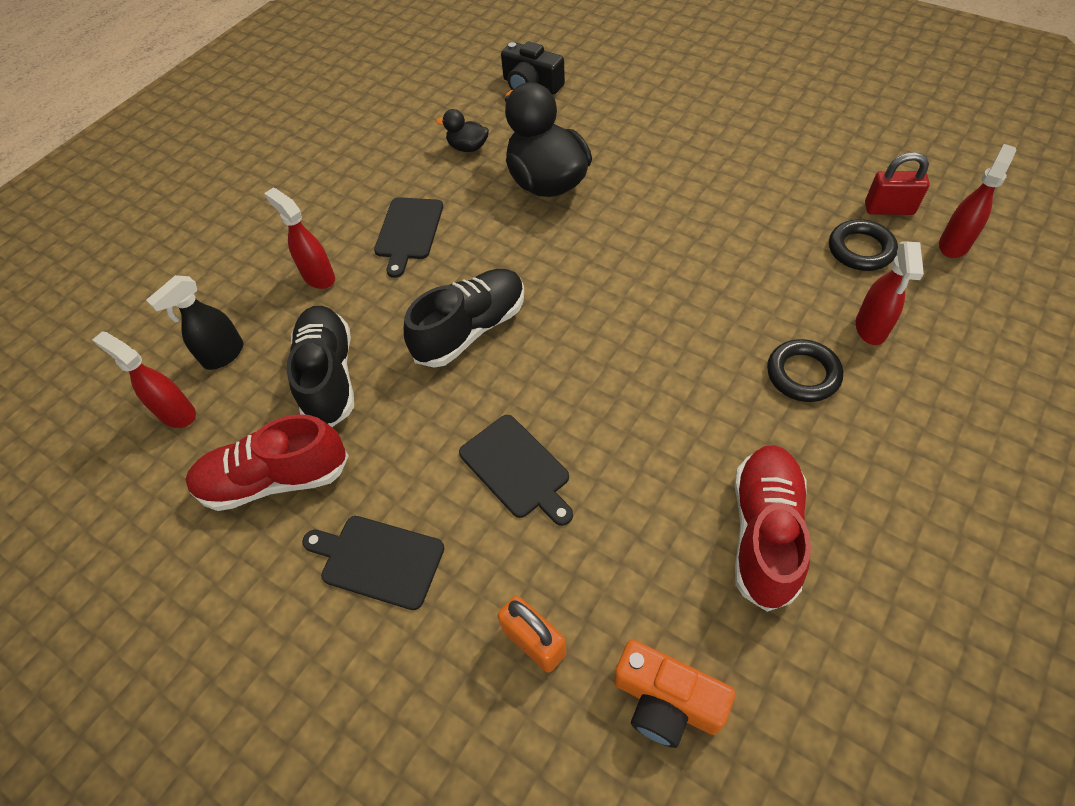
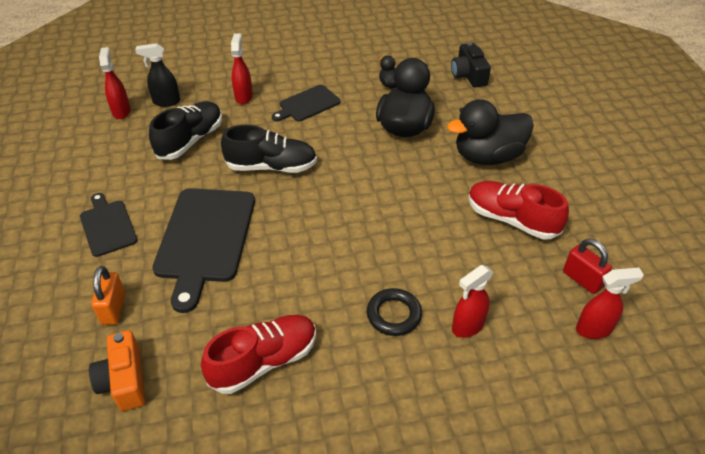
camera: 40 degrees right, 10 degrees down
(275, 479) = (117, 164): red shoe -> red shoe (511, 219)
(517, 469) = (205, 239): black cutting board -> black cutting board, size x1.79
(663, 155) = (487, 156): none -> black duck
(860, 249) = (527, 285): black ring -> none

